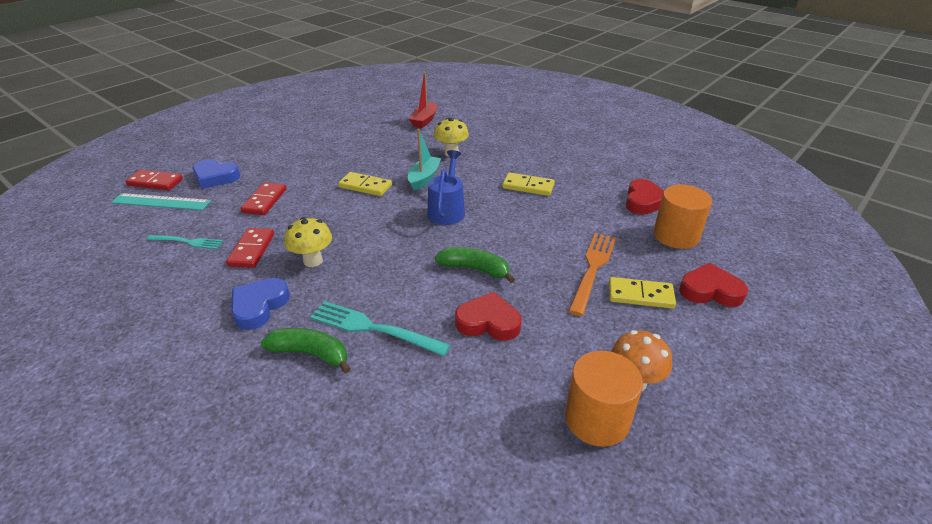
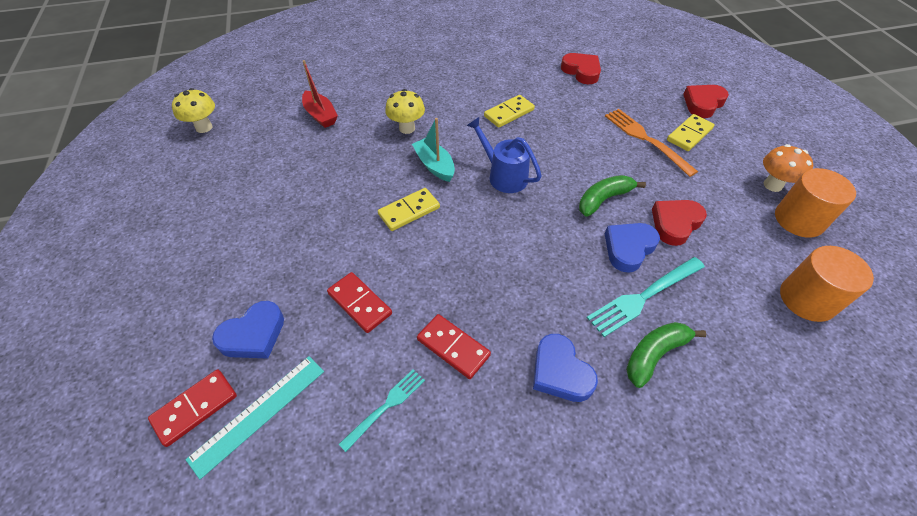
camera: 55 degrees left, 15 degrees up
(313, 261) = (512, 302): yellow mushroom -> yellow mushroom (204, 127)
(426, 302) = (628, 248): none -> blue heart
(676, 235) = (634, 82): orange cylinder -> orange cylinder (807, 299)

